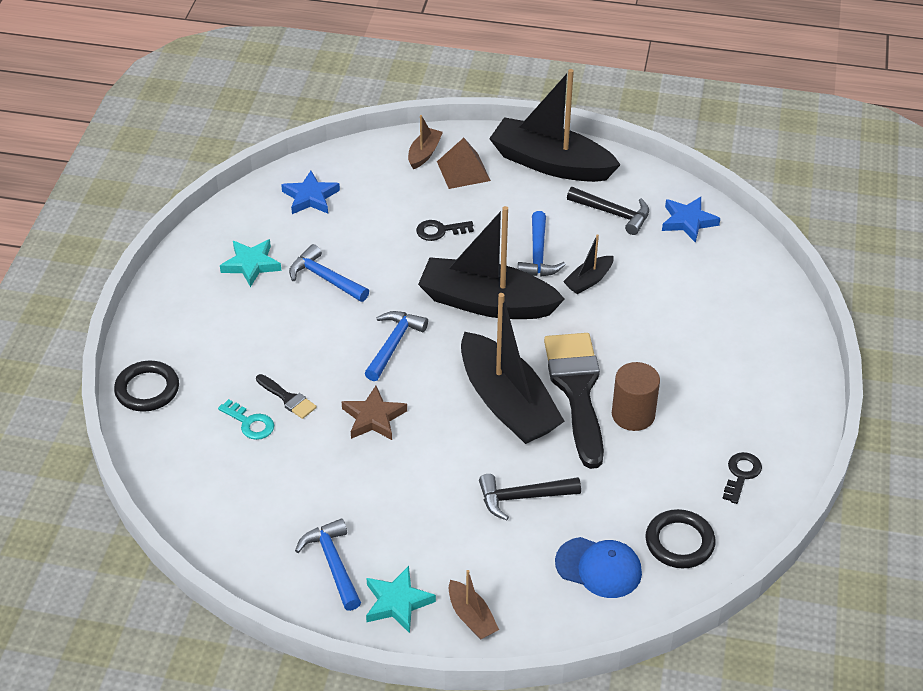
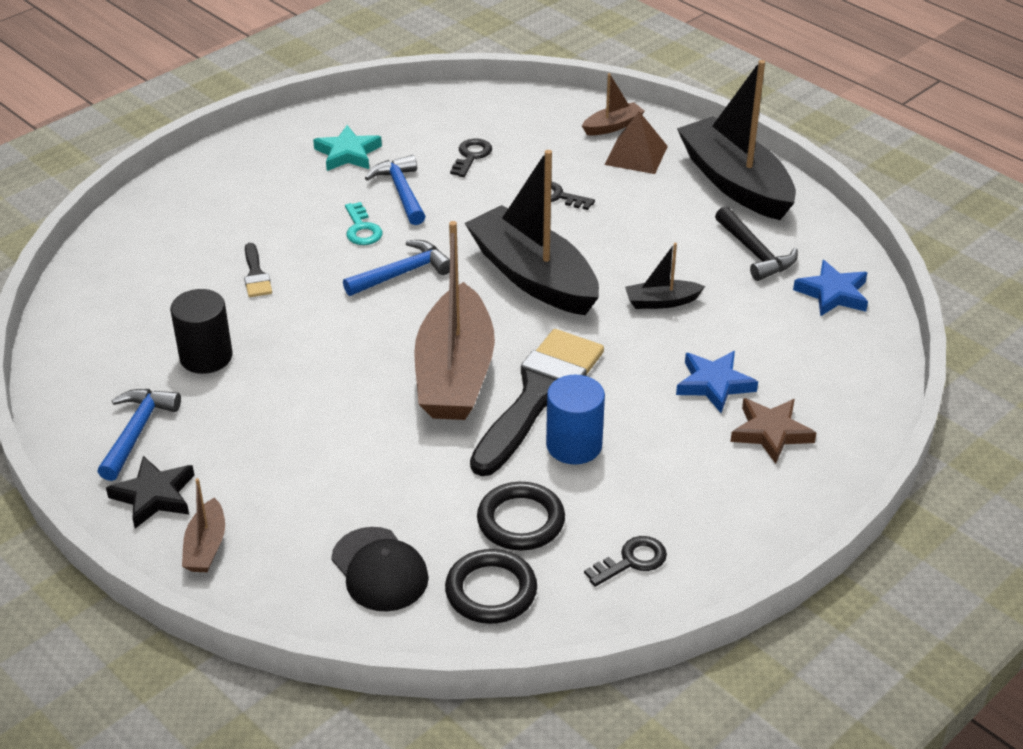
camera: 35 degrees right, 5 degrees down
(147, 389) = (147, 214): black ring -> black ring (521, 521)
(250, 423) = (200, 280): turquoise key -> turquoise key (362, 229)
(310, 197) = (463, 121): blue star -> blue star (714, 384)
(320, 481) = (206, 357): none -> black cylinder
(347, 224) = (471, 156): none -> black key
(373, 418) = (313, 326): brown star -> brown star (771, 433)
(397, 602) = (154, 496): turquoise star -> black star
(507, 403) = (455, 373): black boat -> brown boat
(522, 497) = (375, 465): black hammer -> none
(538, 255) = (632, 257): blue hammer -> none
(599, 568) = (379, 570): blue cap -> black cap
(633, 415) = (574, 445): brown cylinder -> blue cylinder

